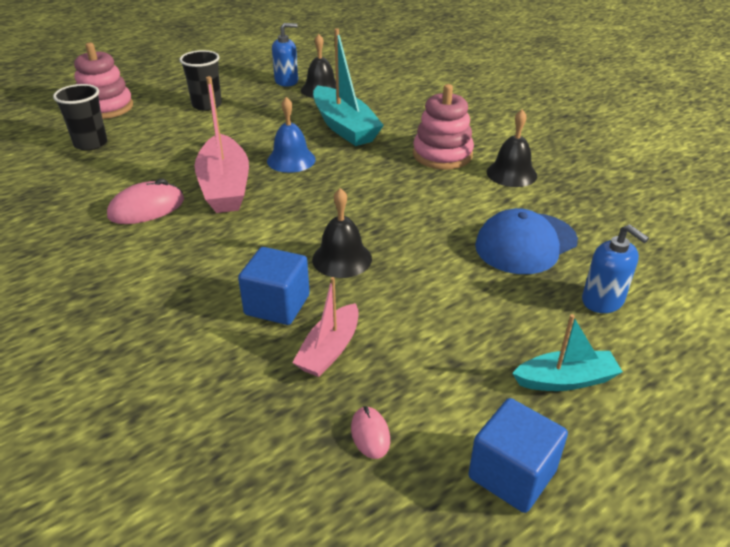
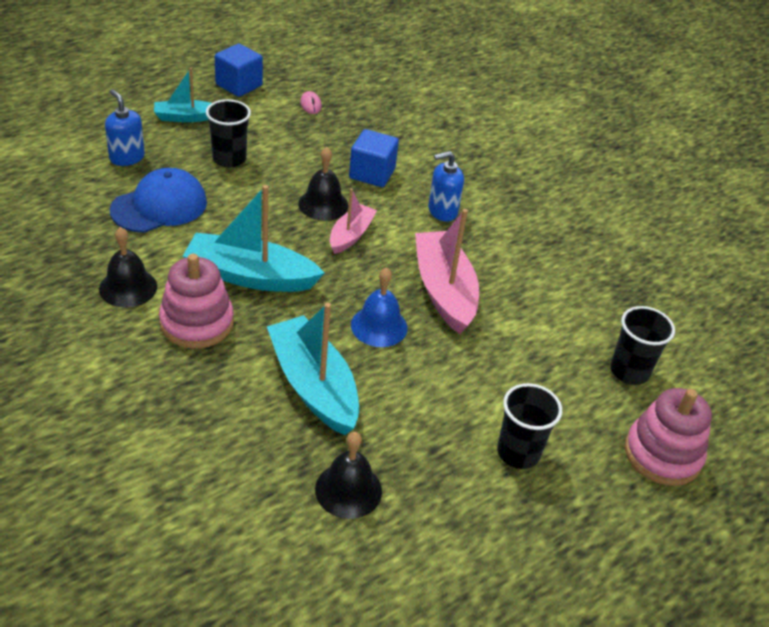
camera: 175 degrees right, 5 degrees up
(146, 208) = (511, 268): pink mouse -> none
(286, 81) = (408, 522): blue soap dispenser -> blue soap dispenser (442, 211)
(329, 350) = (333, 144): pink boat -> pink boat (351, 235)
(408, 187) = (250, 276): none -> turquoise boat
(471, 310) = (229, 159): none -> black cup

